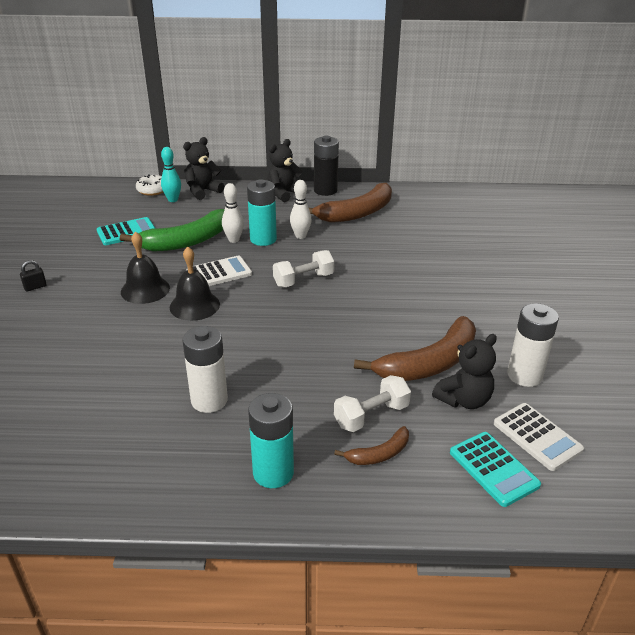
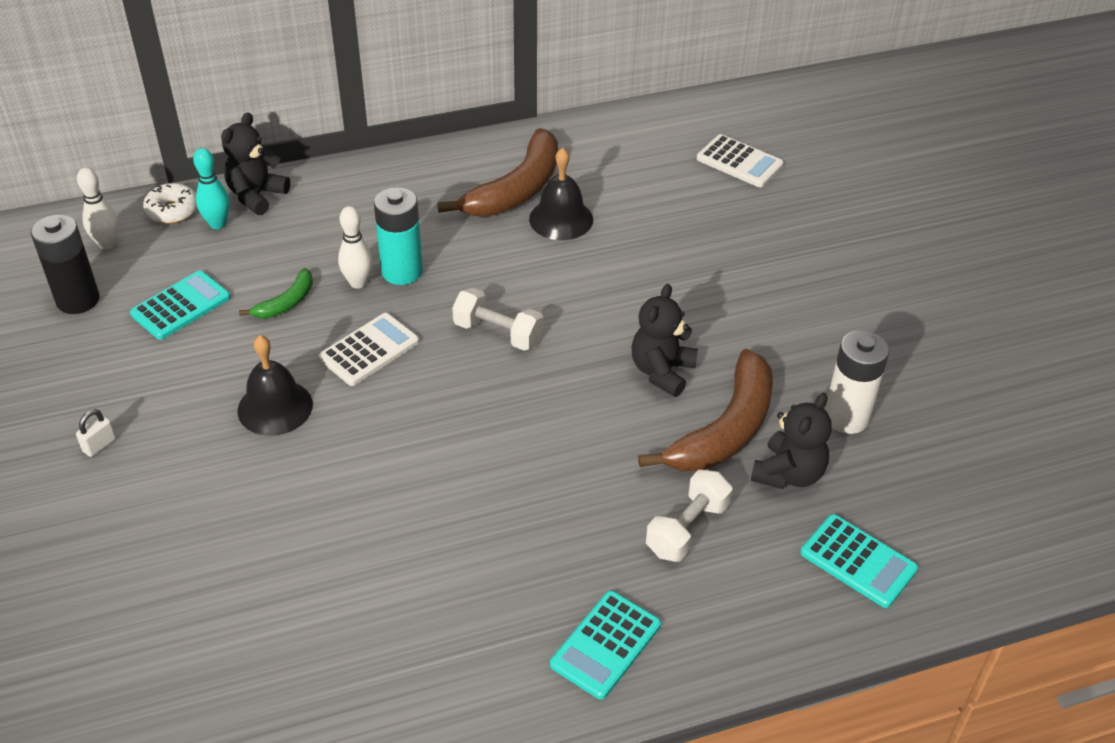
camera: 20 degrees left, 10 degrees up
(35, 287) = (99, 445): black padlock -> white padlock
(186, 241) = (286, 303): green banana -> green banana, size x0.49
(194, 305) = (365, 417): black bell -> black bell (561, 219)
(209, 400) = (470, 565): white battery -> none
(273, 473) = (605, 645): turquoise battery -> turquoise calculator
(284, 193) = (388, 173): black teddy bear -> black teddy bear (662, 371)
(300, 236) = (454, 252): white bowling pin -> white bowling pin (107, 244)
(303, 280) = (498, 333): white dumbbell -> white dumbbell turned 75 degrees clockwise
(325, 190) = (449, 154): black battery -> black battery (78, 300)
(379, 454) = (720, 580): brown banana -> none
(537, 437) = (891, 503): white calculator -> white calculator (739, 162)

